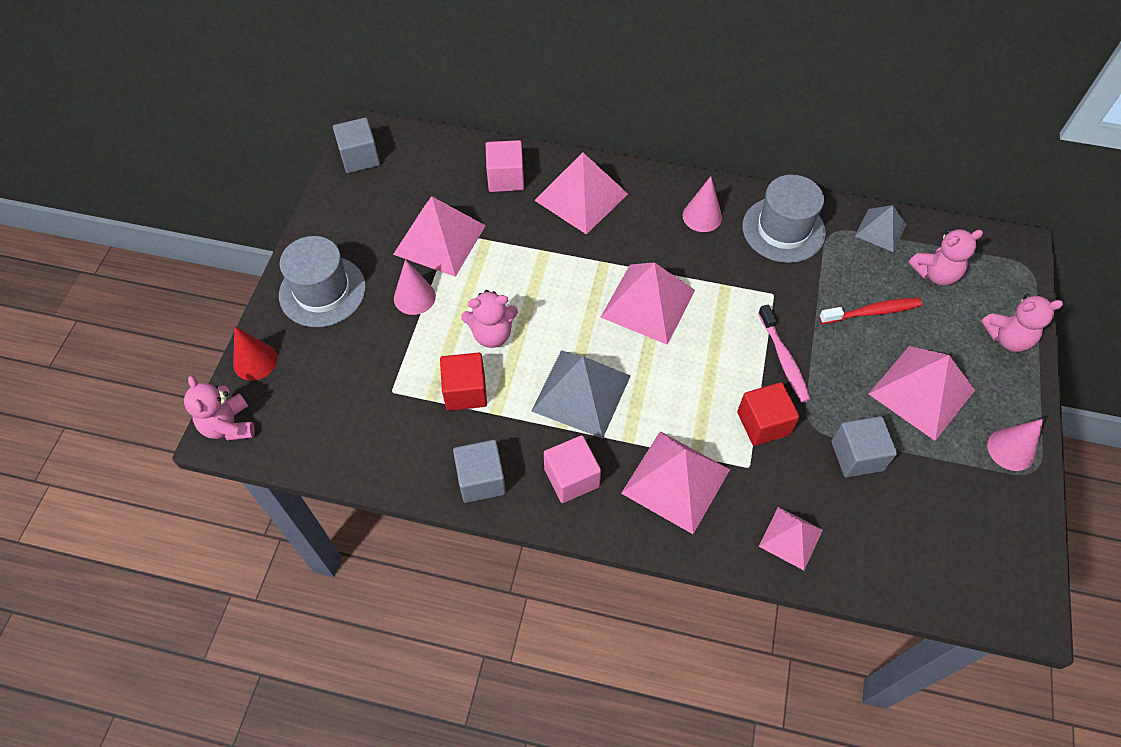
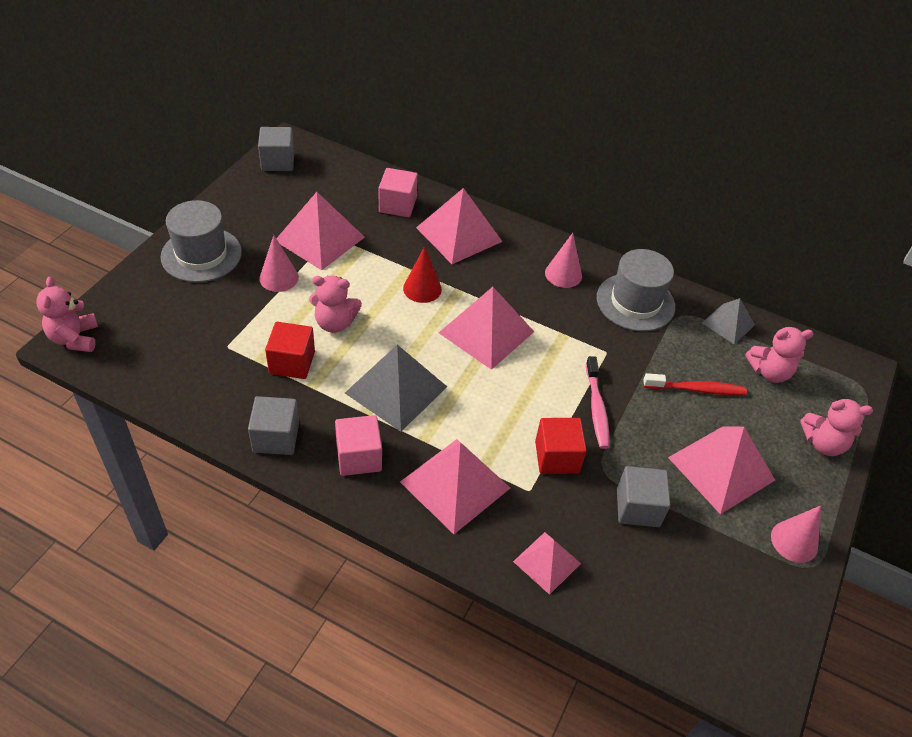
camera: 10 degrees right, 10 degrees down
(255, 361) = (120, 294): red cone -> red cone (422, 288)

